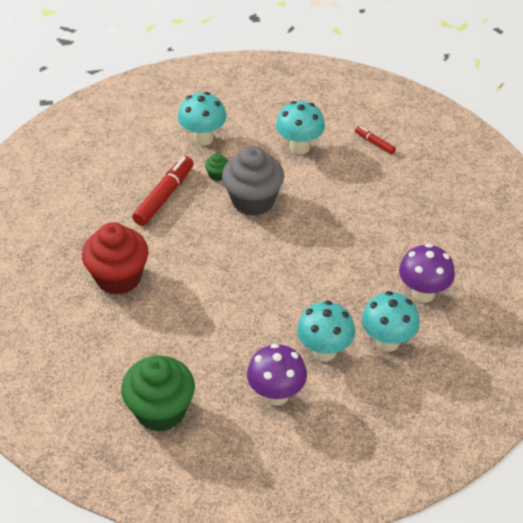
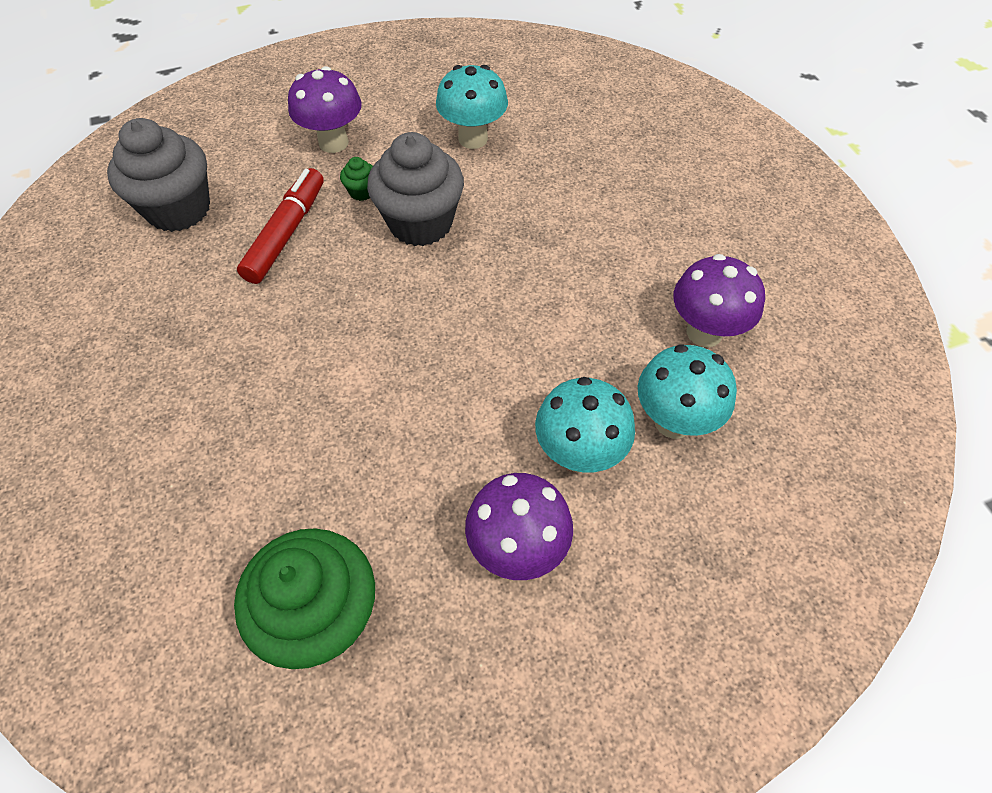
camera: 10 degrees left, 10 degrees up
(96, 171) = (178, 209): none -> grey cupcake
(118, 277) = (226, 374): red cupcake -> none
(203, 138) = (333, 143): turquoise mushroom -> purple mushroom
(374, 143) = (575, 121): red marker -> none

